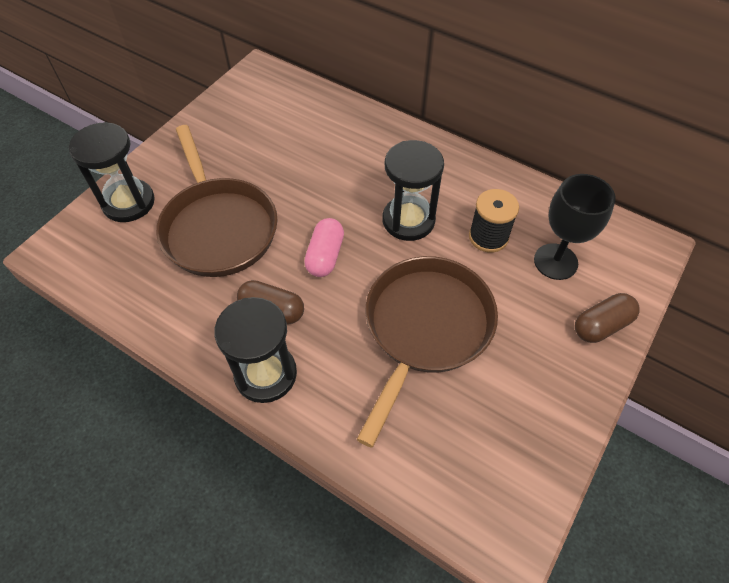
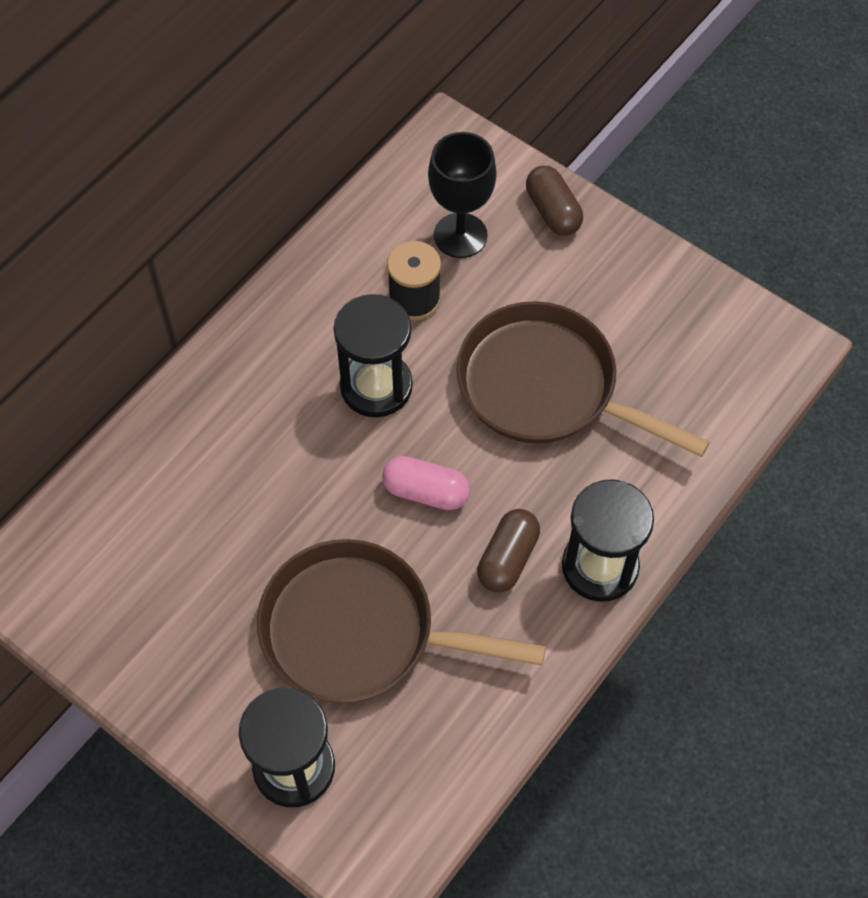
camera: 85 degrees left, 5 degrees up
(218, 227) = (359, 631): brown pan -> brown pan turned 150 degrees counterclockwise

